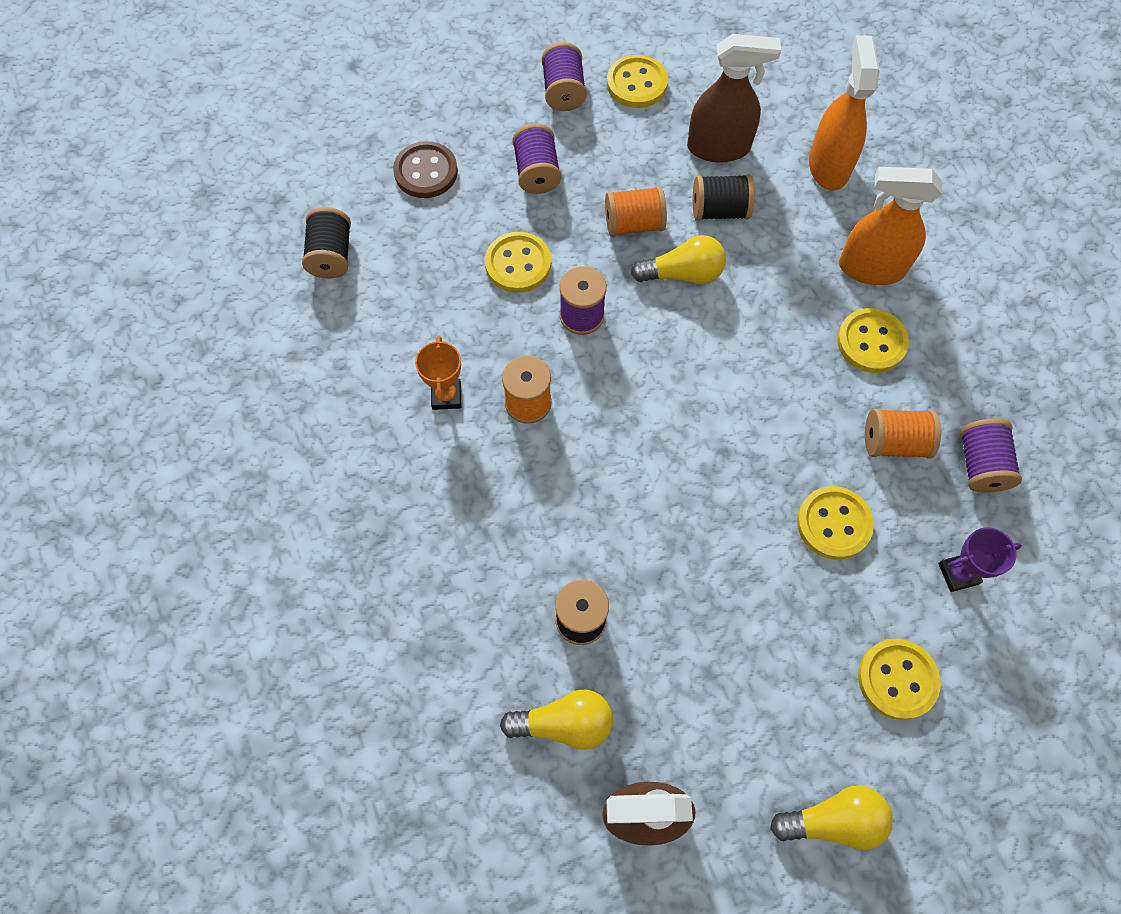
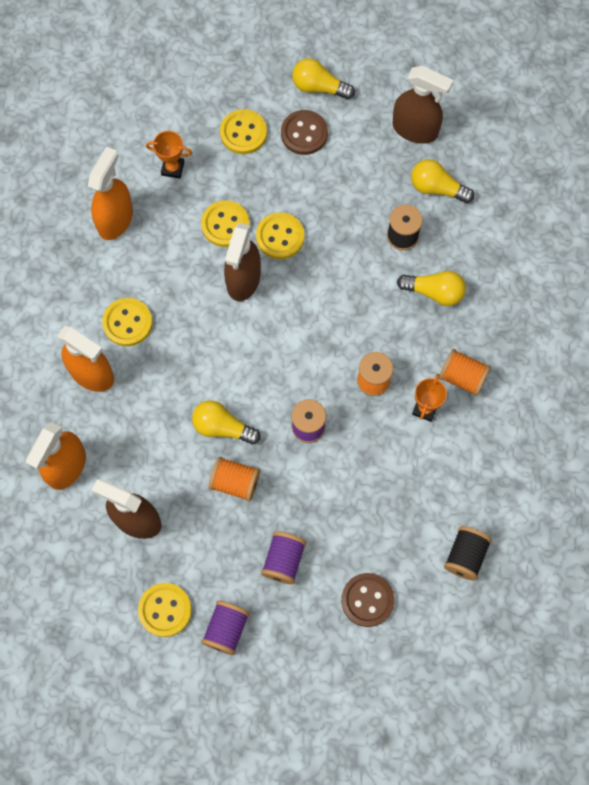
camera: 155 degrees left, 5 degrees up
(499, 555) = (434, 292): none -> yellow light bulb
(518, 264) = (333, 487): yellow button -> yellow button (280, 237)
(719, 210) = (168, 466): black spool -> none
(764, 458) = (243, 280): none -> brown spray bottle
(808, 722) = (304, 133): none -> brown button
(894, 443) = (158, 254): orange spool -> orange spool (462, 377)
(958, 574) = (172, 168): purple trophy -> orange trophy
(980, 465) = (115, 219): purple spool -> orange spray bottle

